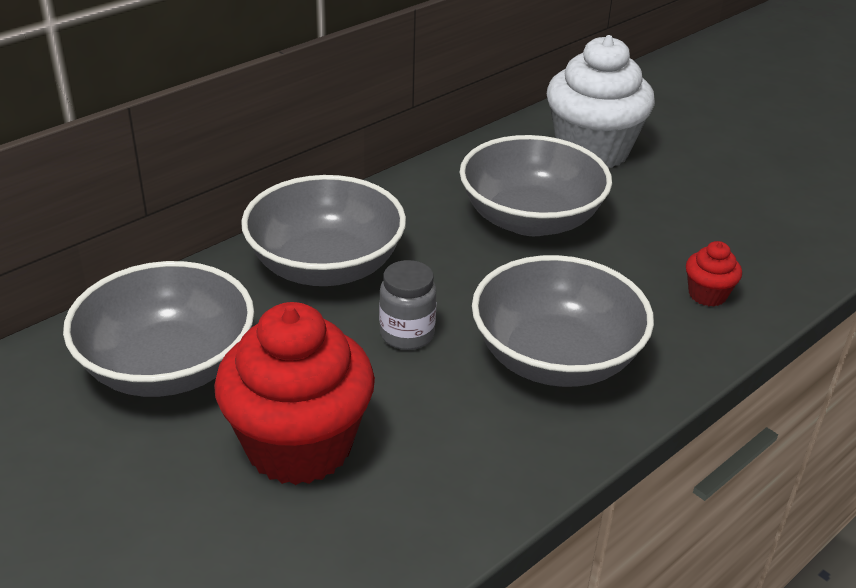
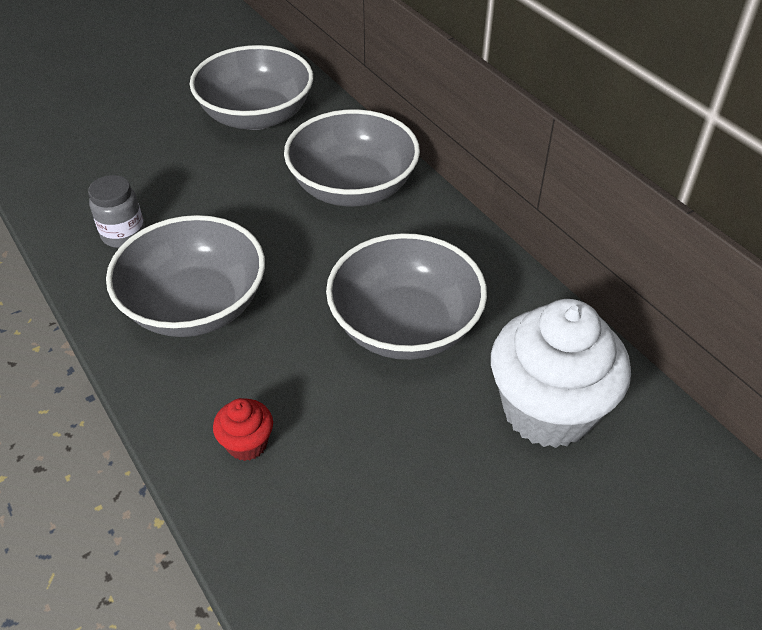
camera: 100 degrees right, 10 degrees up
(299, 446) = (159, 166): red cupcake -> none
(407, 334) = (254, 224): grey jar -> grey jar (123, 234)

